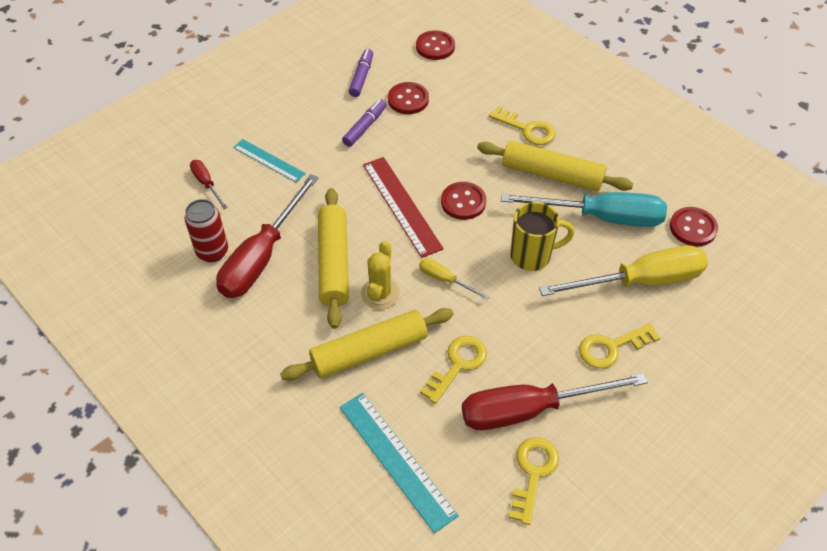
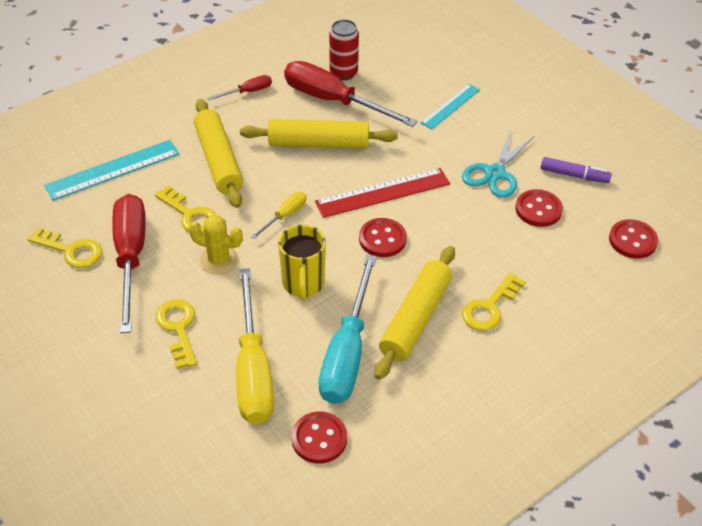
camera: 95 degrees right, 5 degrees down
(206, 184) = (423, 69): red screwdriver -> red screwdriver (248, 92)
(365, 127) = (495, 173): purple marker -> turquoise scissors
(380, 293) = (278, 171): yellow cactus -> yellow cactus (219, 260)

